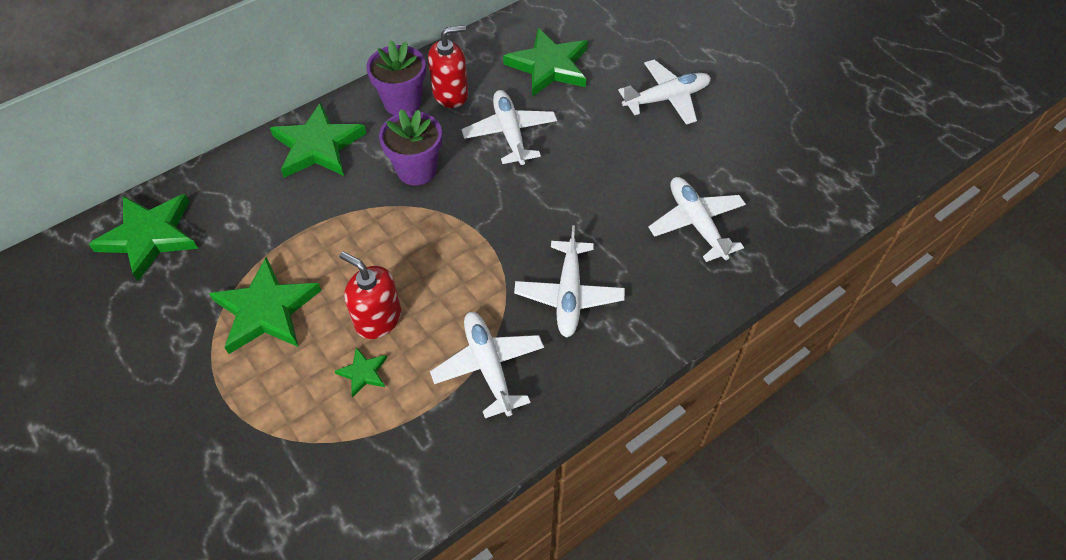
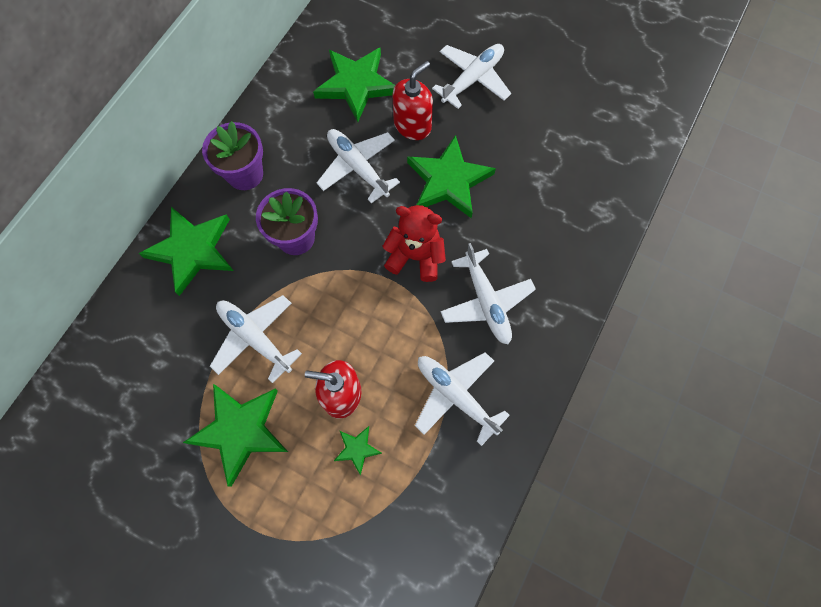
camera: 25 degrees left, 15 degrees up
(149, 236) = (88, 408): green star -> green star (448, 180)
(451, 94) = (284, 148): red soap dispenser -> red soap dispenser (412, 125)
(521, 228) = (415, 256): none -> red teddy bear
(696, 223) = (553, 191): white plane -> white plane (255, 338)

